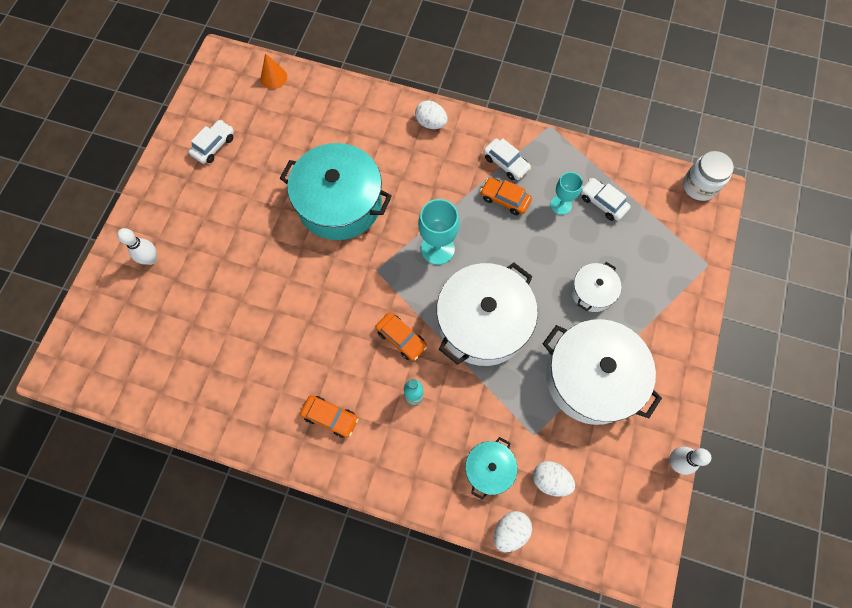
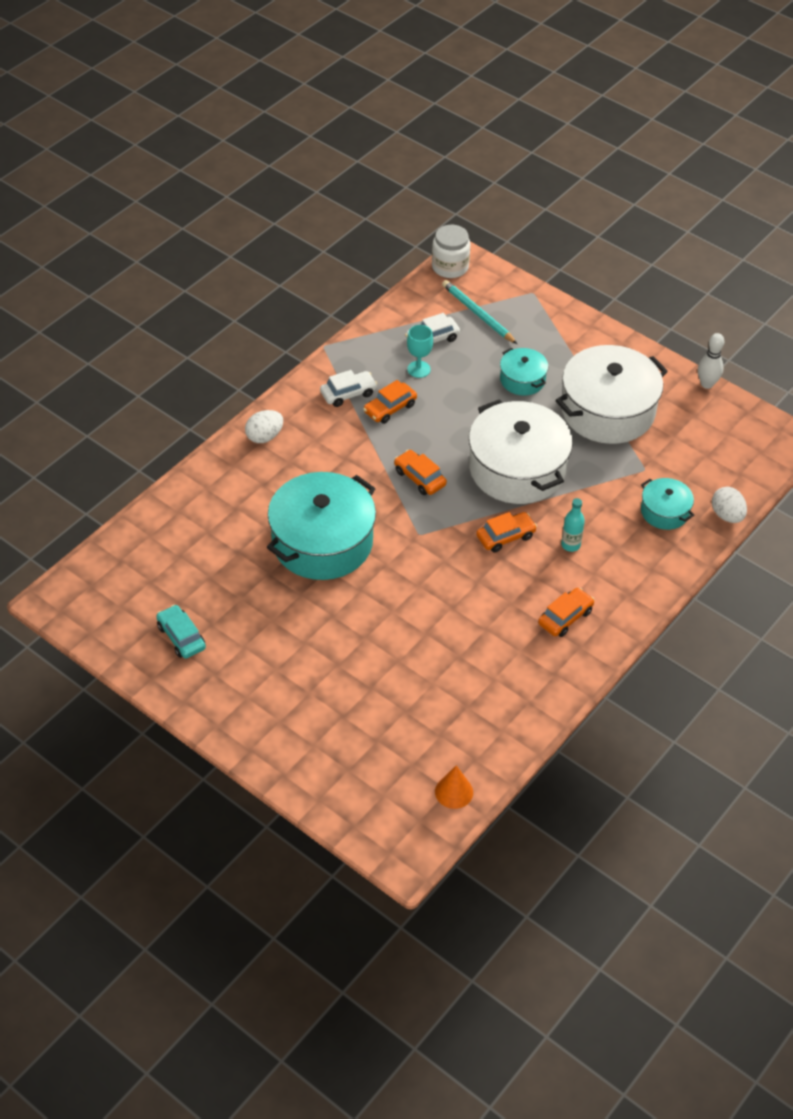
camera: 70 degrees left, 20 degrees down
(151, 259) = (304, 733): white bowling pin -> none
(214, 146) = (181, 637): white car -> turquoise car
(273, 77) = (117, 556): orange cone -> orange cone (454, 792)
(437, 249) = (419, 478): turquoise goblet -> orange car
(550, 480) = (691, 472): white egg -> none
(592, 291) = (522, 380): white pot -> turquoise pot
(653, 228) = (477, 314): none -> turquoise pencil

